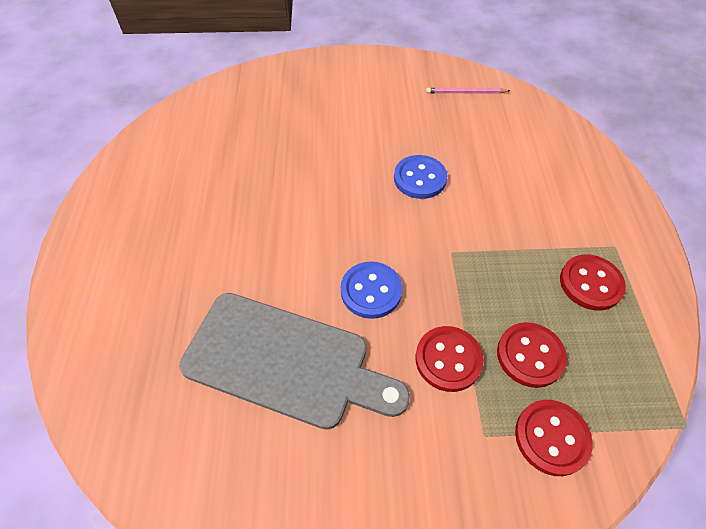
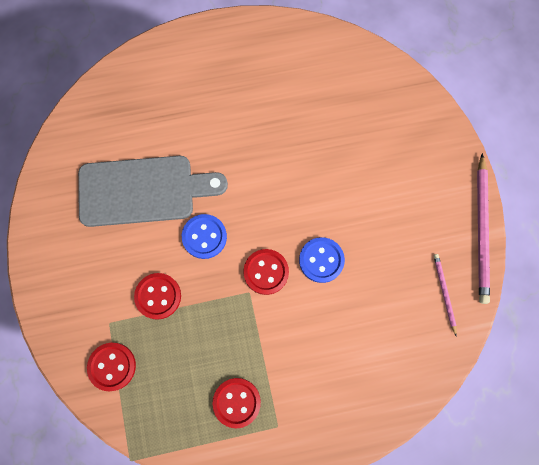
camera: 80 degrees right, 20 degrees up
(285, 361) = (143, 190): grey cutting board -> grey cutting board turned 105 degrees counterclockwise
(406, 59) = (481, 230): none -> pink pencil
(530, 355) = (168, 353): red button -> red button (266, 272)

